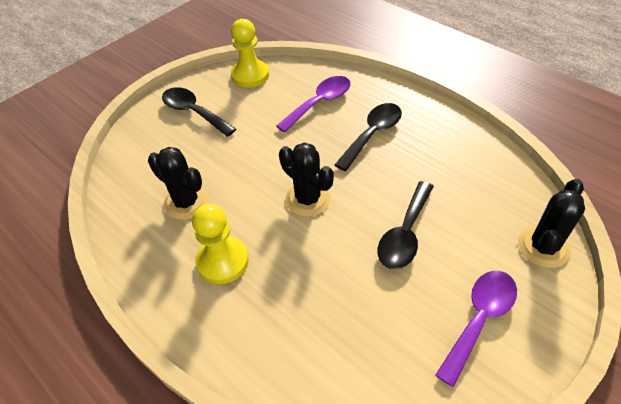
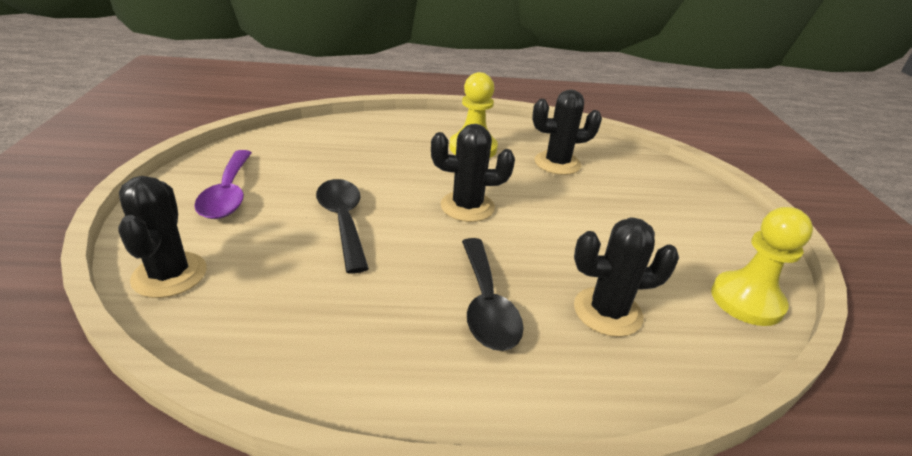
camera: 130 degrees right, 15 degrees down
(193, 112) = (697, 224): black spoon -> none
(320, 103) = (607, 312): purple spoon -> black cactus

